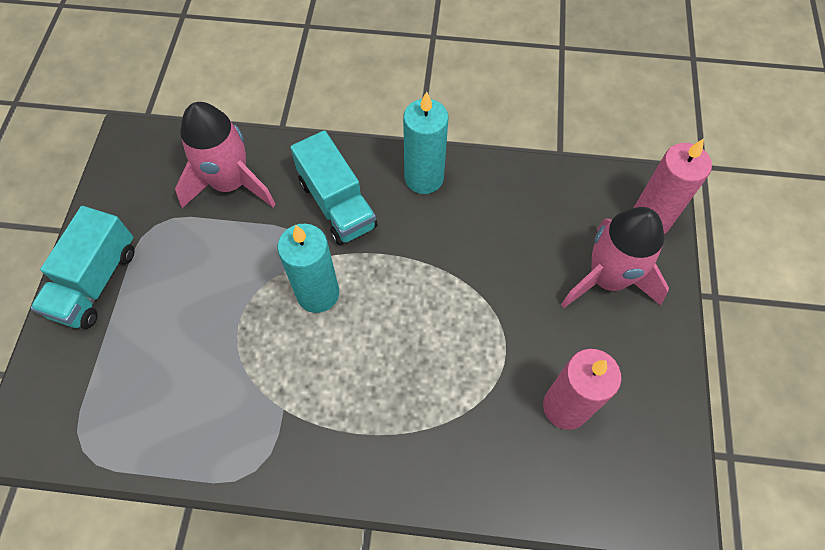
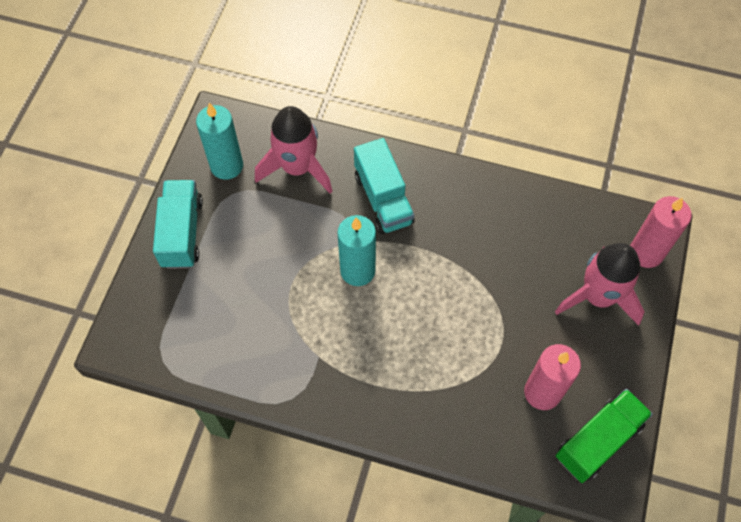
camera: 10 degrees right, 0 degrees up
(96, 281) = (182, 233): turquoise truck -> turquoise truck turned 150 degrees clockwise
(424, 178) = (459, 187): turquoise candle -> turquoise candle (227, 166)
(645, 457) = (598, 441): none -> green truck

